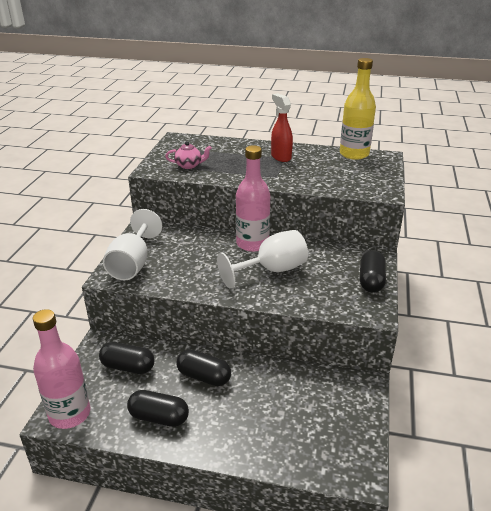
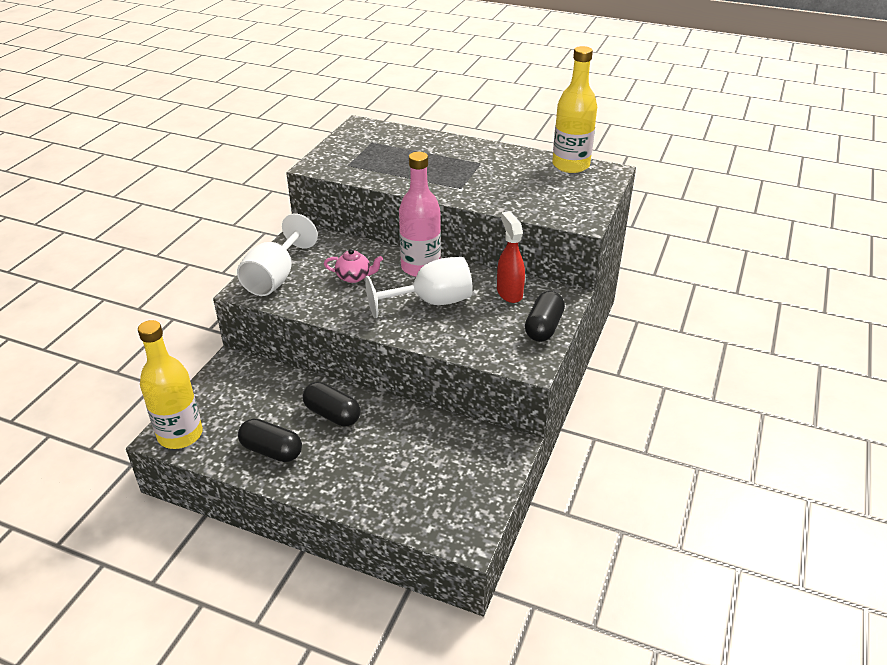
camera: 10 degrees right, 5 degrees up
(69, 414) = (180, 435): pink bottle -> yellow bottle
(128, 367) = (253, 393): black capsule -> none
(189, 165) = (361, 164): pink teapot -> pink teapot (354, 277)
(281, 157) = (477, 161): red spray bottle -> red spray bottle (509, 293)

